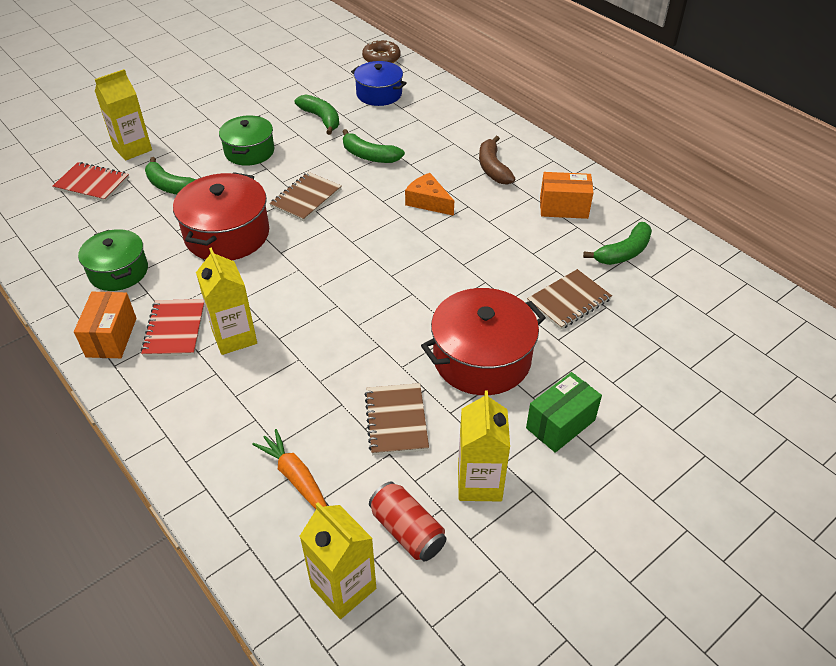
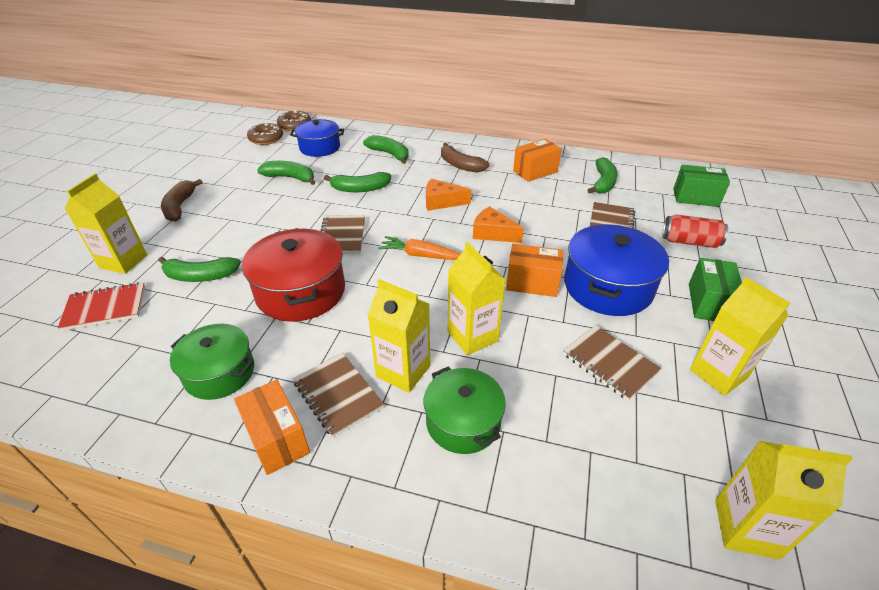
camera: 35 degrees left, 5 degrees down
(175, 329) = (338, 395): red notebook -> brown notebook
(210, 113) = (180, 207): none -> brown banana
(249, 151) = (251, 221): green pot -> green pot (463, 422)
(295, 478) = (595, 459): orange carrot -> orange carrot (420, 255)
(313, 338) = (472, 336): none -> yellow carton
(341, 65) = (266, 139): none -> brown donut
(407, 531) = (724, 444): red can -> red can (690, 242)
(416, 320) = (532, 283): none -> orange box
(436, 127) = (389, 154): none -> green banana
(438, 255) = (492, 233): none -> orange cheese
(481, 358) = (607, 287): red pot -> blue pot
(711, 317) = (695, 197): none -> green box

